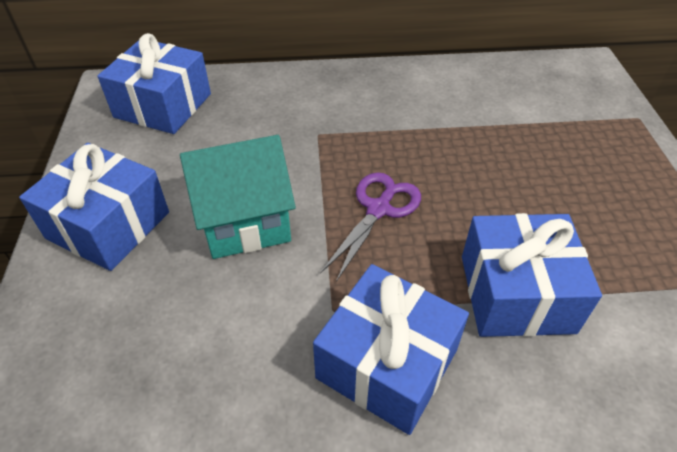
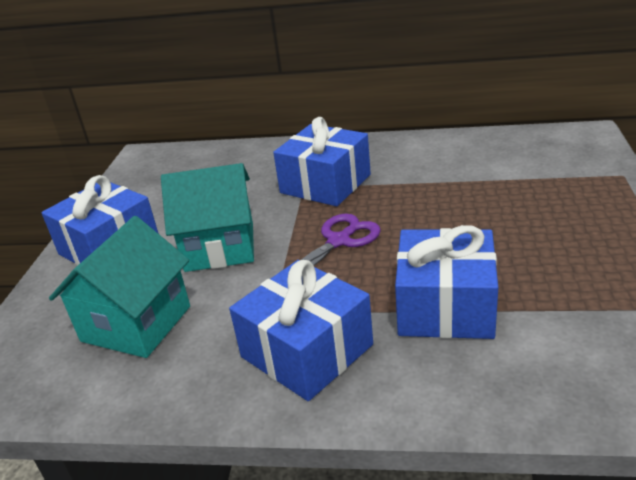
camera: 15 degrees right, 15 degrees down
(163, 105) = (180, 167): blue gift -> blue gift (325, 184)
(176, 338) = (136, 323): none -> turquoise house

